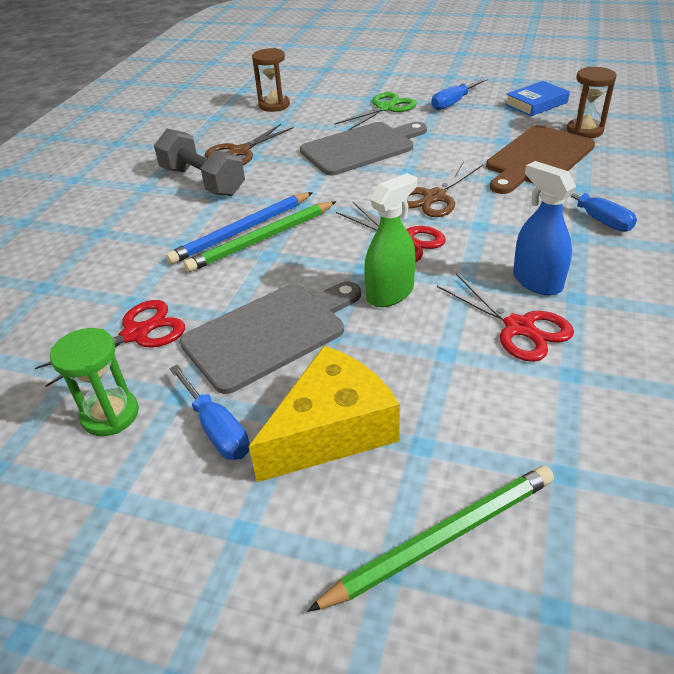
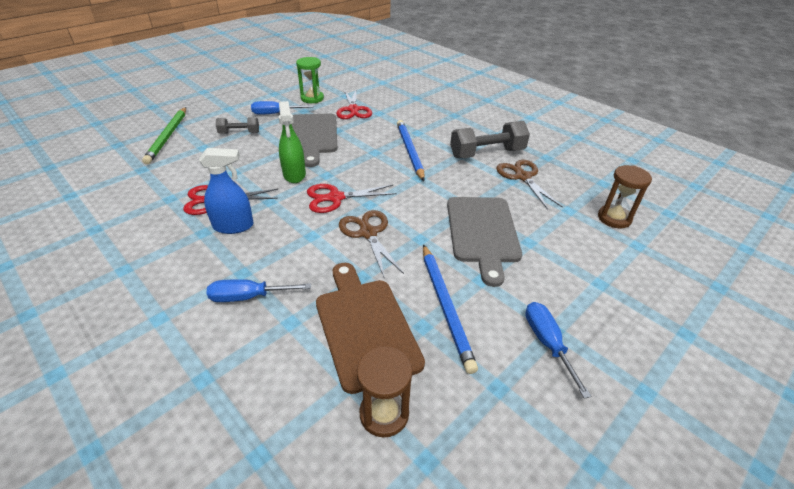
camera: 115 degrees right, 0 degrees up
(262, 239) = (393, 154): green pencil -> none
(332, 430) = (239, 133): yellow cheese -> grey dumbbell
(385, 108) = (564, 282): green scissors -> none
(471, 138) = (446, 306): none -> blue pencil
(536, 104) = (494, 423): blue book -> none

